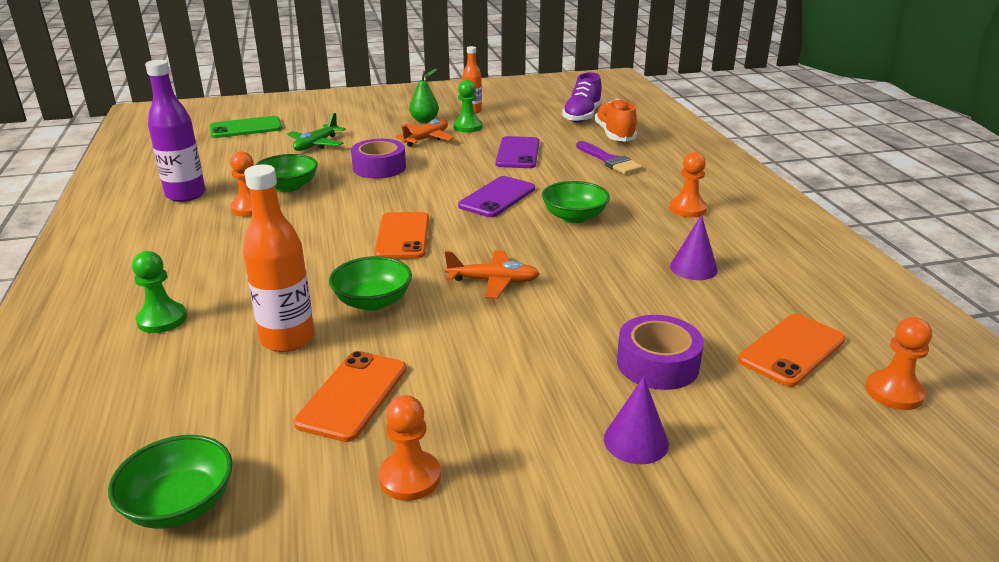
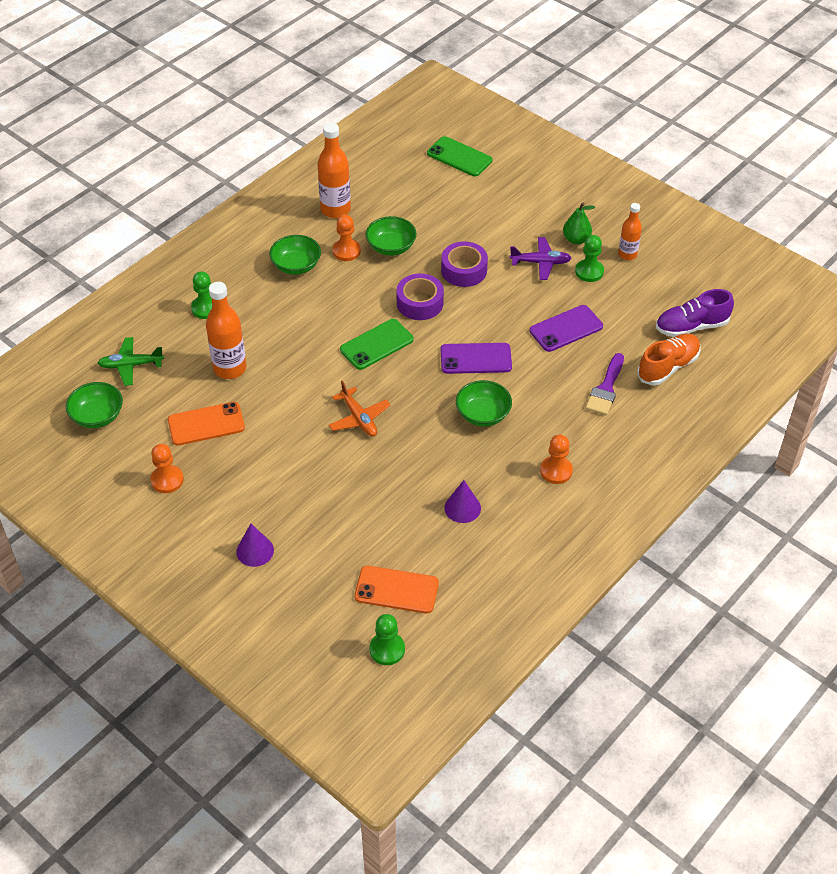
camera: 55 degrees right, 20 degrees up
(186, 195) = (335, 209): purple bottle -> orange bottle
(316, 144) = (469, 212): green plane -> green plane (130, 365)
(373, 302) = (292, 379): green bowl -> green bowl (296, 265)
(402, 236) = (376, 344): orange phone -> green phone
(426, 139) = (541, 263): orange plane -> purple plane
(657, 364) = (331, 533): purple tape -> purple tape (420, 303)
(894, 392) = (387, 649): orange pawn -> green pawn

